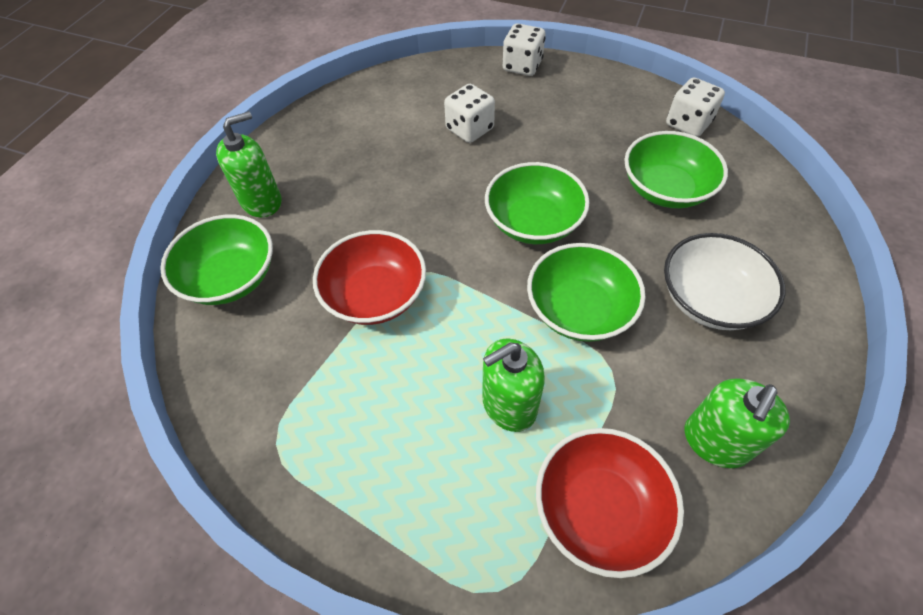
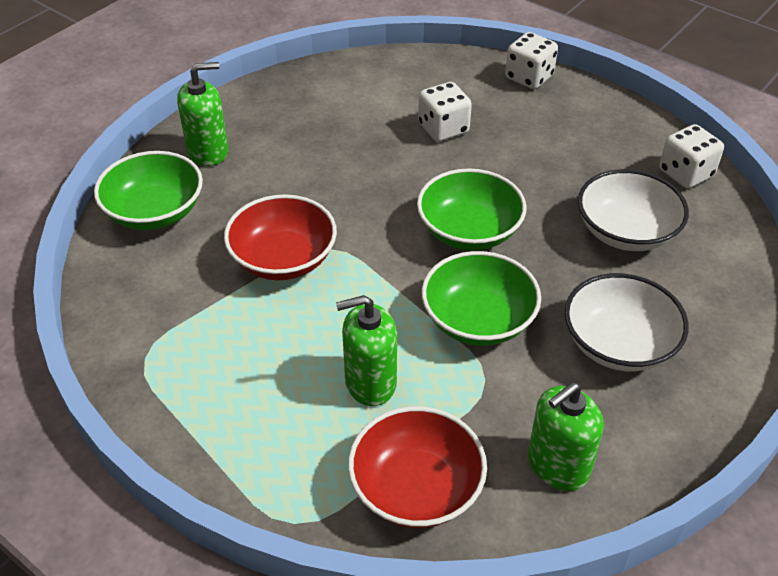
camera: 15 degrees right, 10 degrees down
(666, 189) = (626, 232): green bowl -> white bowl

